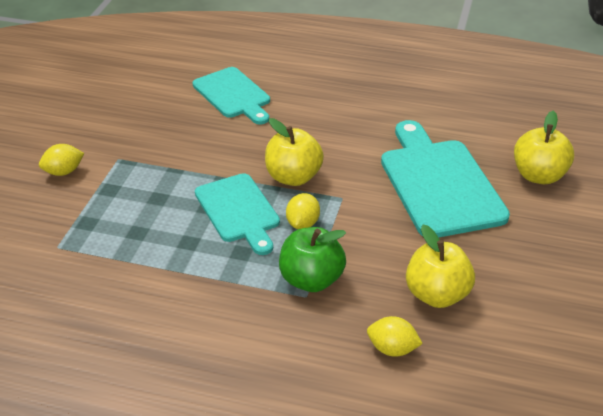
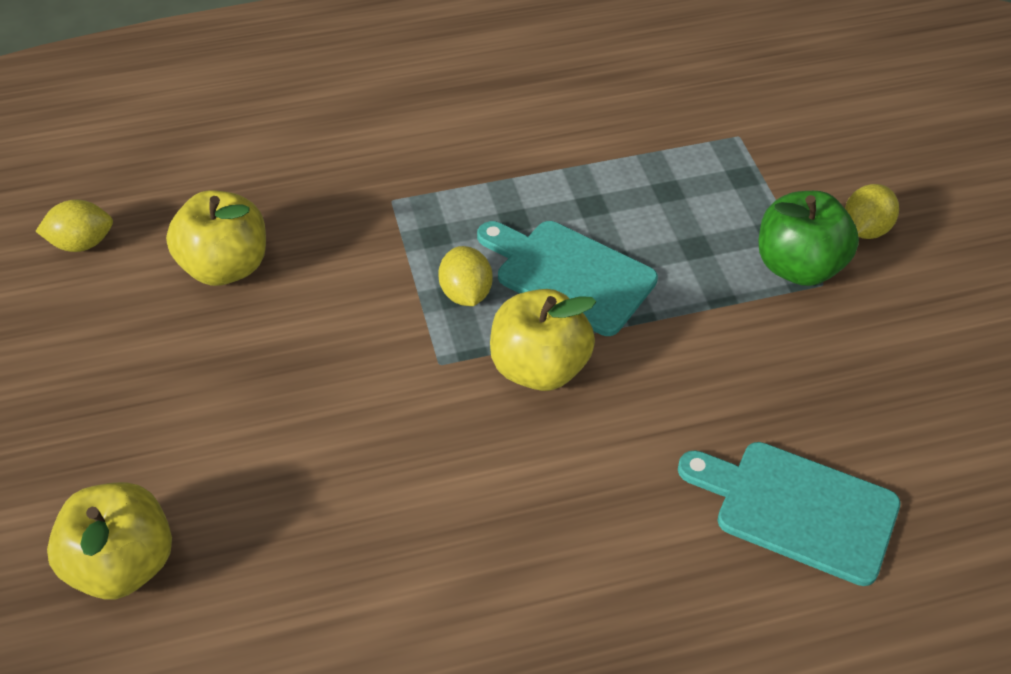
camera: 150 degrees right, 10 degrees up
(311, 280) = (398, 221): green apple -> green apple (798, 266)
(392, 349) = (253, 181): yellow lemon -> yellow lemon (82, 243)
(439, 184) = (297, 462): turquoise cutting board -> none

